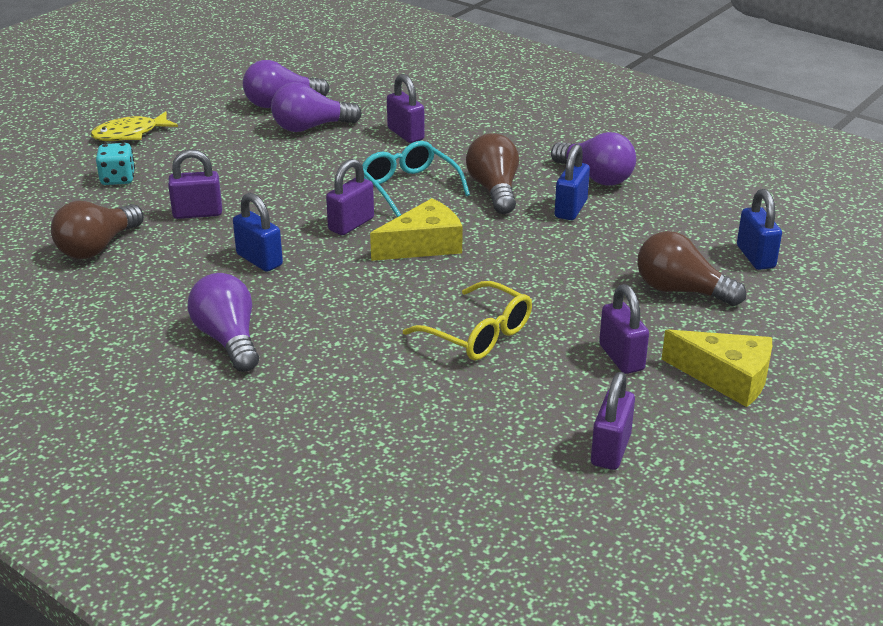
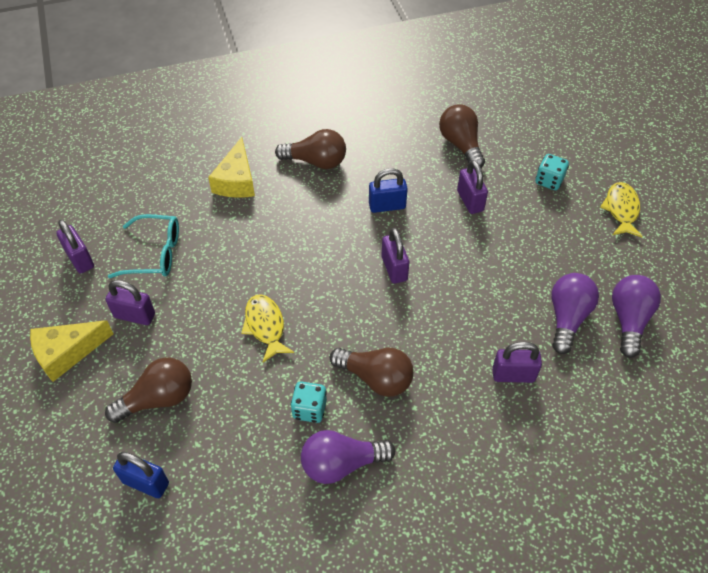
camera: 125 degrees right, 20 degrees up
(197, 213) = (470, 201): purple padlock -> purple padlock turned 45 degrees counterclockwise
(228, 339) = (316, 161): purple light bulb -> brown light bulb
(409, 187) = (421, 327): turquoise glasses -> turquoise glasses (155, 254)
(423, 245) = (336, 292): yellow cheese -> yellow cheese (236, 180)
(478, 334) = (220, 264): yellow glasses -> none
(519, 268) = (265, 326): none -> yellow fish
(570, 209) = (309, 409): blue padlock -> turquoise dice

